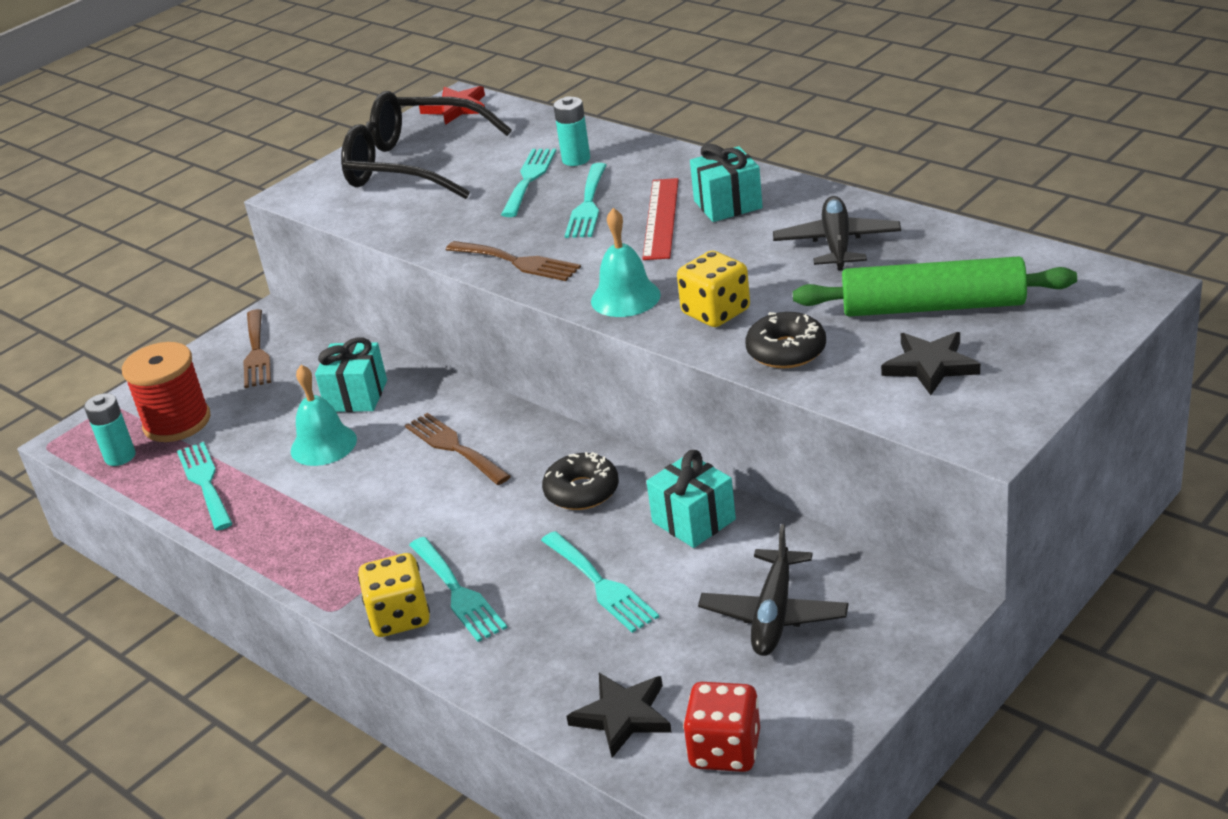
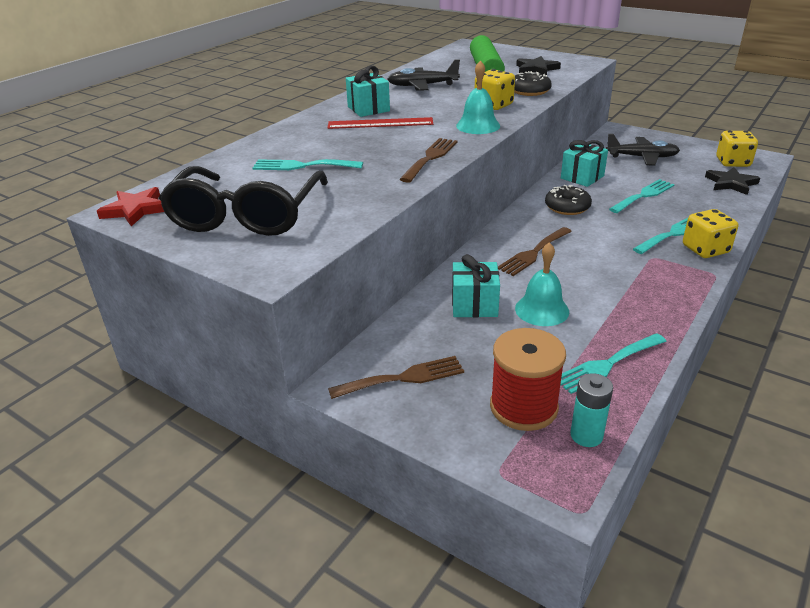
camera: 100 degrees left, 0 degrees up
(576, 159) = (278, 153): turquoise battery -> none
(587, 205) = (353, 144): turquoise fork -> none
(725, 750) = (732, 162): red dice -> yellow dice

